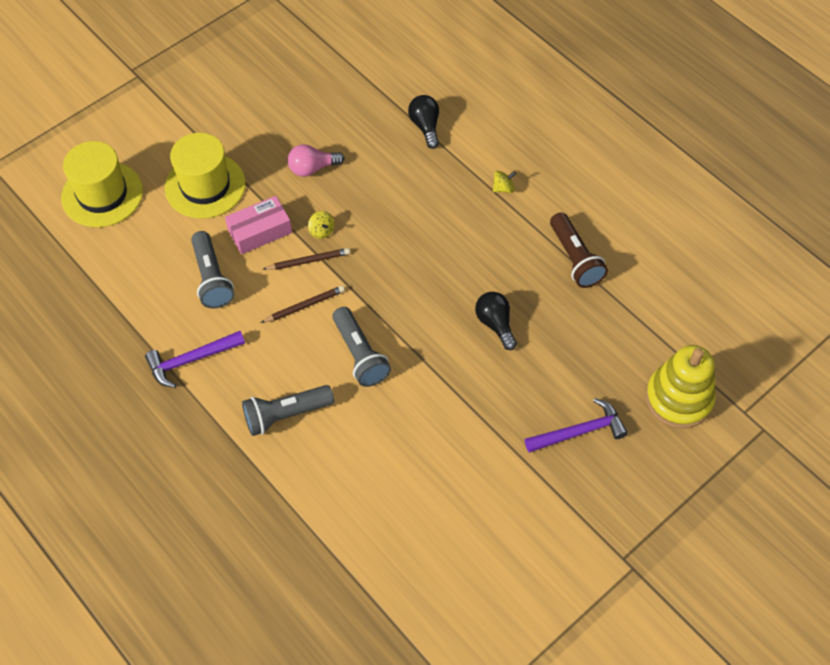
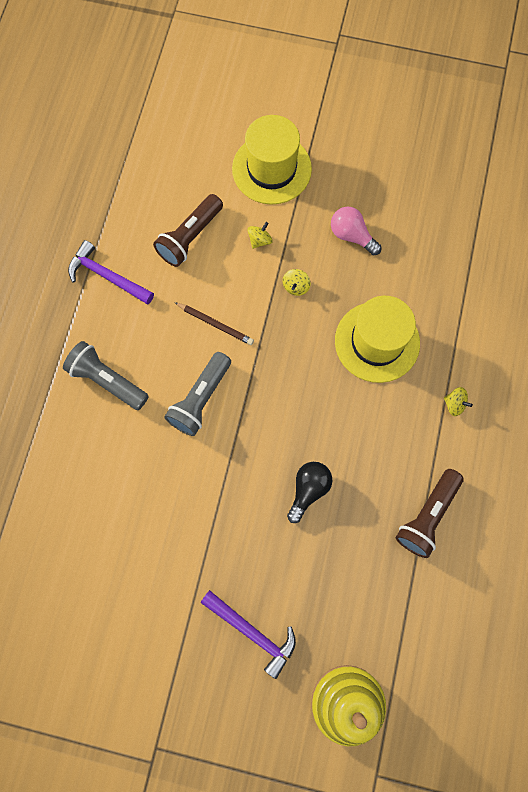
camera: 55 degrees right, 15 degrees up
(102, 194) = (207, 103): yellow hat -> yellow hat (377, 342)
(212, 278) = (190, 237): grey flashlight -> brown flashlight
(260, 231) = (260, 240): pink box -> yellow spinning top
(308, 261) = (259, 297): brown pencil -> none
(425, 126) = (468, 295): black light bulb -> none

